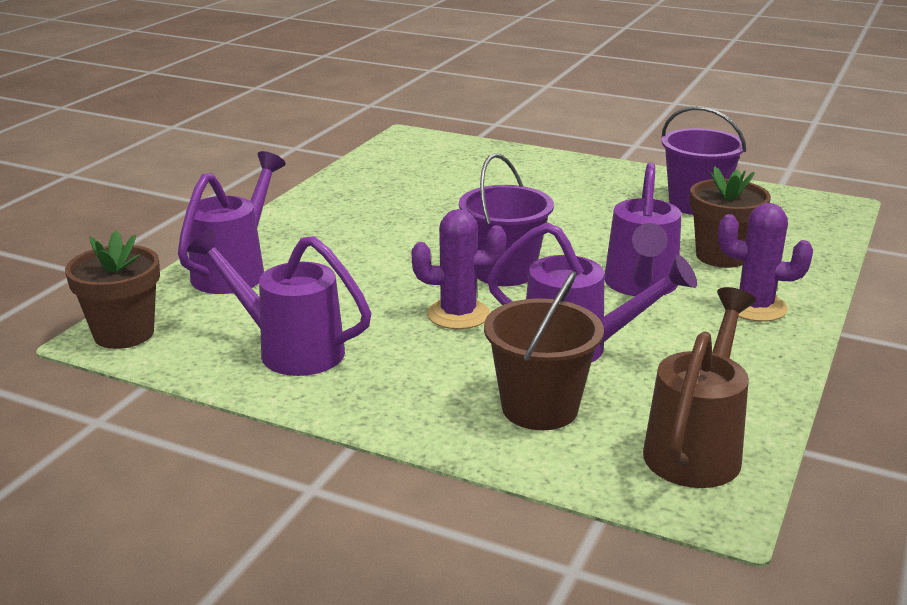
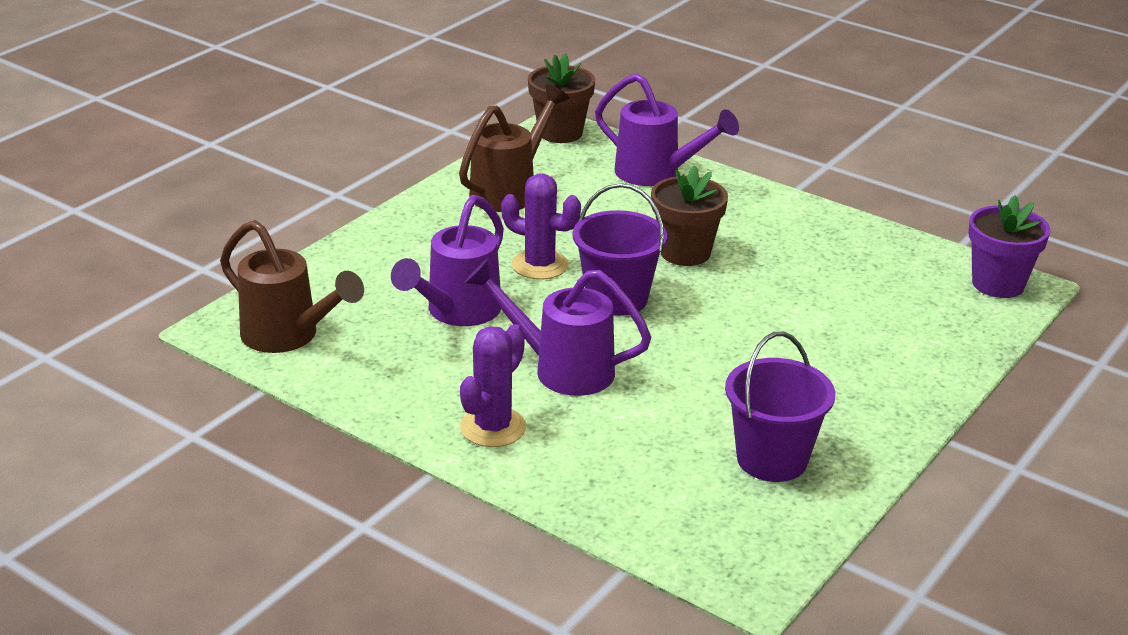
camera: 100 degrees right, 5 degrees up
(289, 349) = (510, 191): purple watering can -> brown watering can
(407, 143) = (998, 284): none -> purple flower pot
(458, 314) = (540, 265): purple cactus -> purple cactus turned 75 degrees counterclockwise
(539, 408) = (376, 280): brown bucket -> none
(721, 256) = (617, 439): brown flower pot -> brown flower pot (685, 253)

